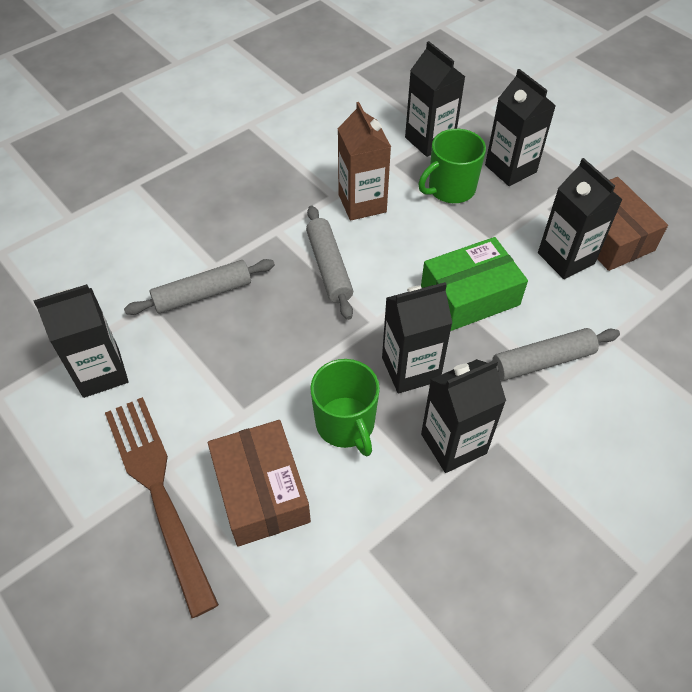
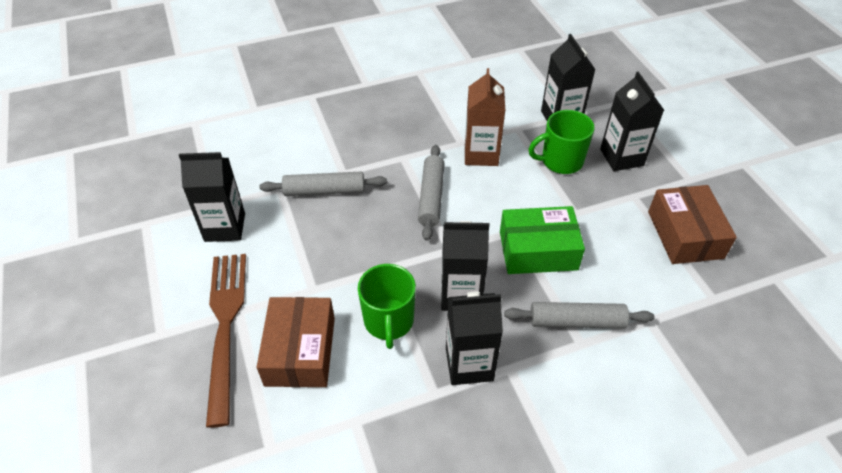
camera: 20 degrees right, 5 degrees down
(566, 258) = (637, 243): black carton -> none

